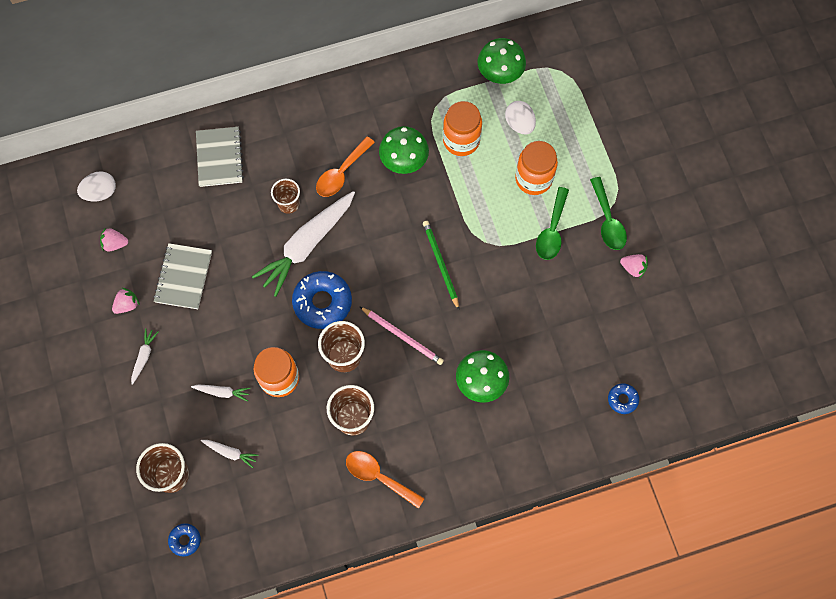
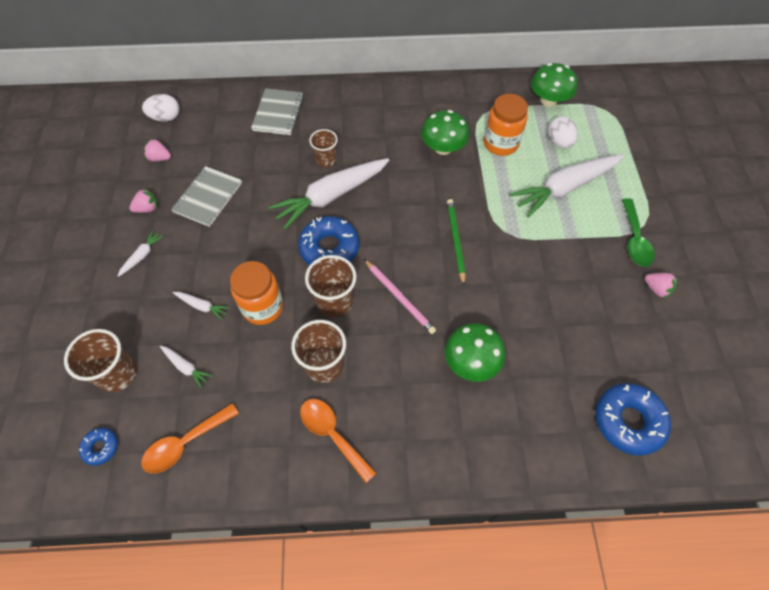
camera: 15 degrees right, 10 degrees down
(342, 173) = (382, 146): orange spoon -> orange spoon (185, 443)
(533, 179) = (564, 188): orange jar -> white carrot
(552, 230) = (575, 236): green spoon -> none
(622, 399) = (628, 421): blue donut -> blue donut, size x1.97

